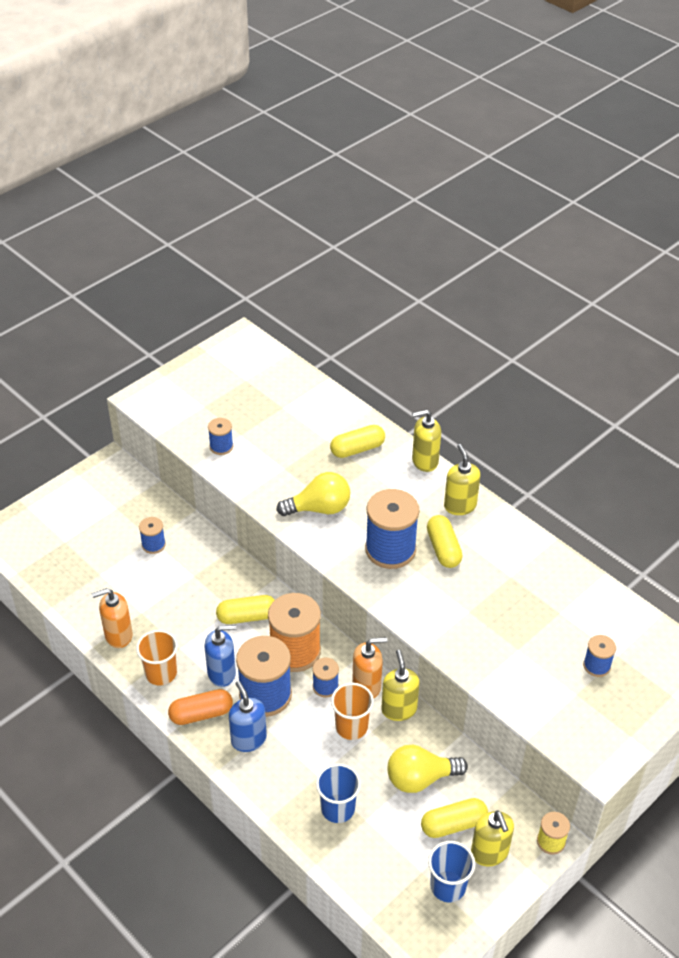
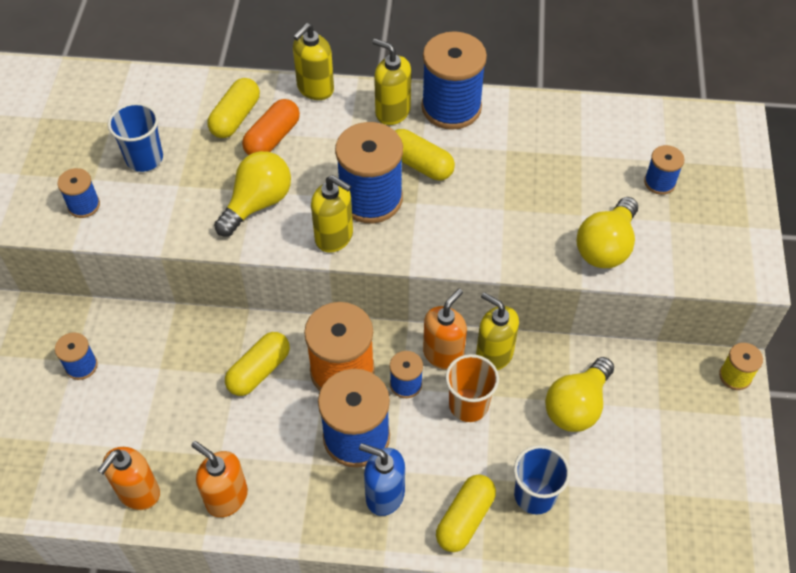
camera: 40 degrees left, 10 degrees up
(161, 673) = (226, 497): orange cup -> orange soap dispenser
(201, 714) = (311, 507): orange capsule -> orange capsule (272, 138)
(222, 673) = (291, 448): blue soap dispenser -> none
(448, 886) = (698, 488): blue cup -> blue cup (144, 158)
(453, 824) = (646, 426): yellow capsule -> yellow capsule (465, 519)
(489, 853) = (699, 428): yellow soap dispenser -> yellow soap dispenser (334, 237)
(502, 527) = (451, 107): none -> blue spool
(513, 679) = (606, 246): none -> yellow light bulb

